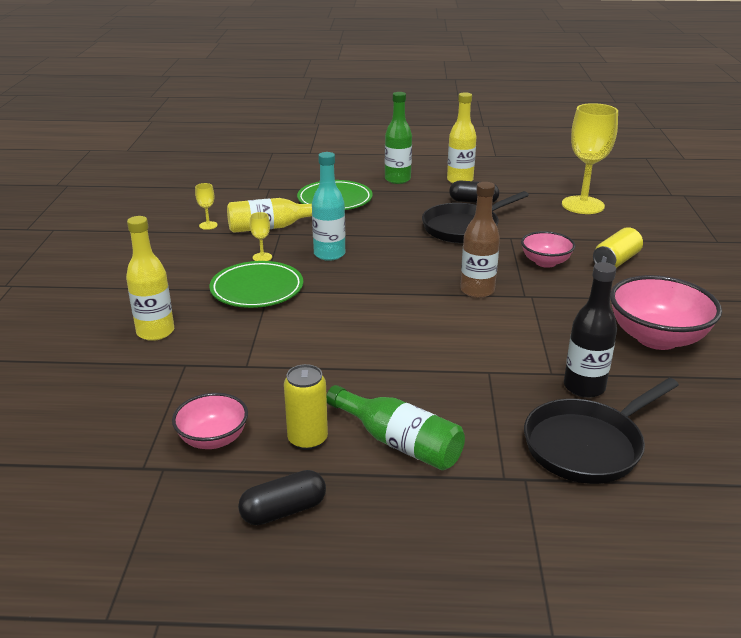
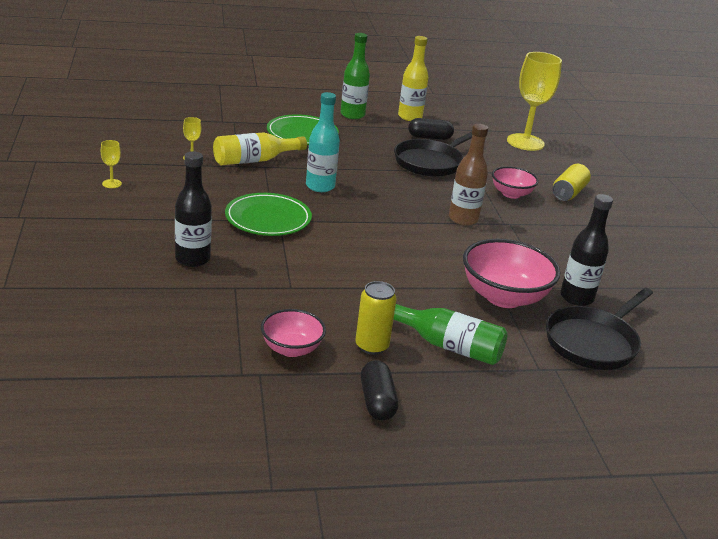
camera: 15 degrees left, 0 degrees up
(155, 332) = (192, 259): yellow bottle -> black bottle
(262, 257) = (259, 189): yellow goblet -> yellow goblet (112, 183)
(283, 511) = (377, 401): black capsule -> black capsule turned 60 degrees counterclockwise
(656, 338) = (620, 257): pink bowl -> pink bowl (504, 297)

